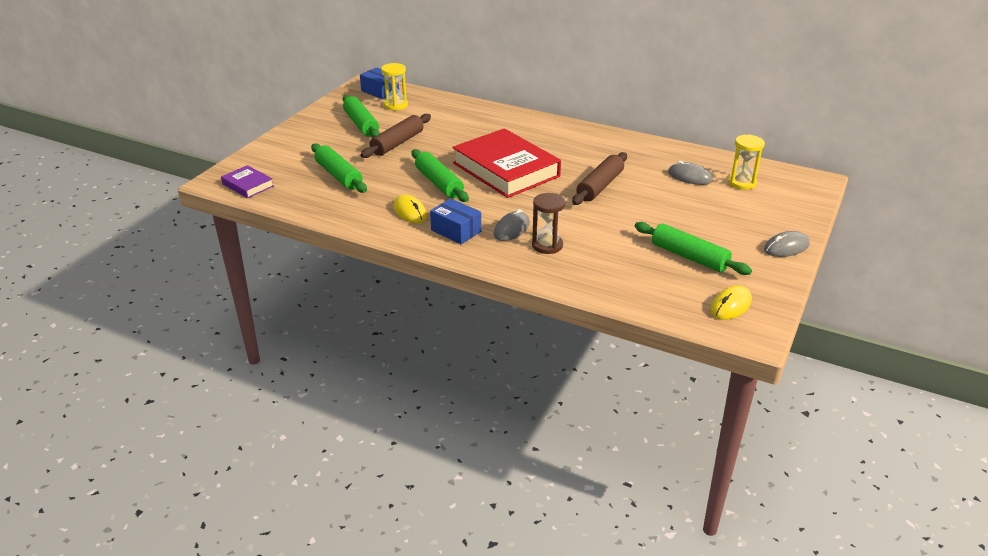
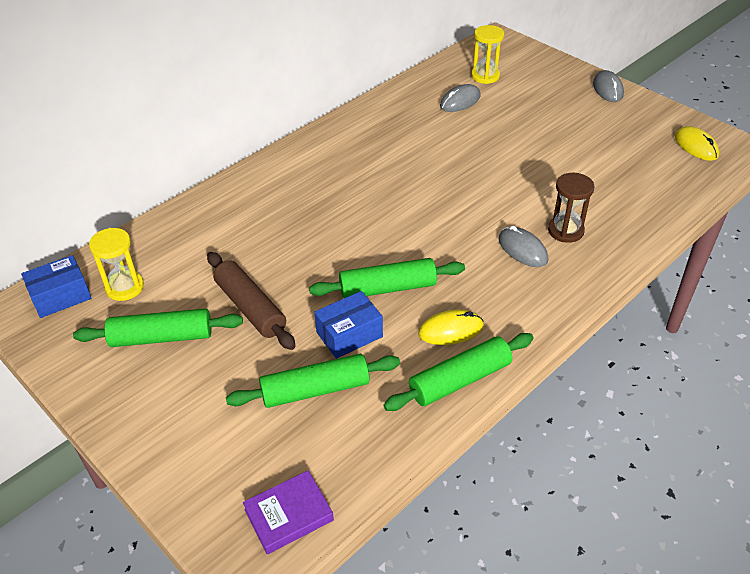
camera: 70 degrees left, 10 degrees up
(456, 231) = (512, 296): blue box -> blue box (349, 334)
(506, 170) = (381, 222): red book -> none
(600, 186) = (453, 162): brown rolling pin -> none
(689, 257) = (611, 145): green rolling pin -> green rolling pin (460, 380)

